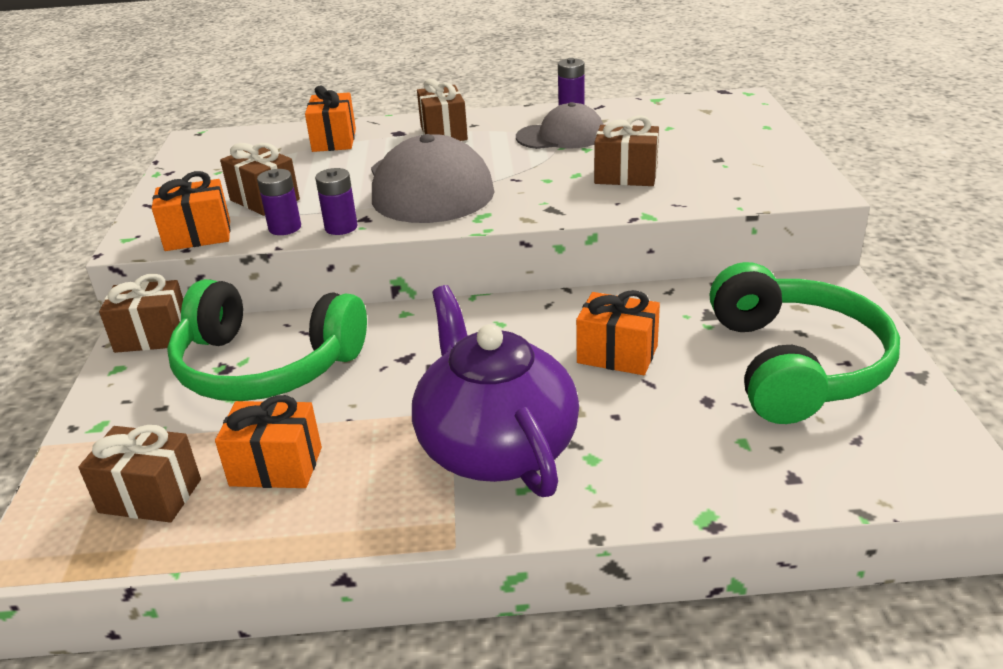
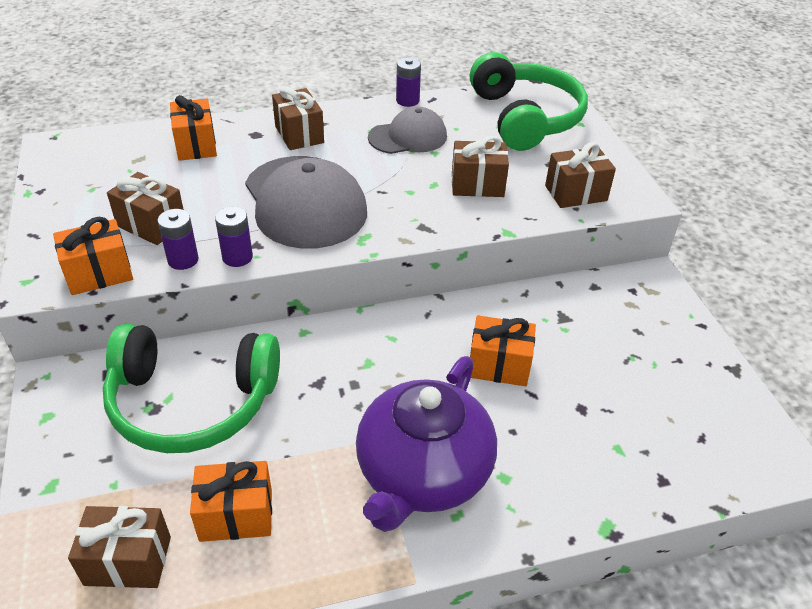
camera: 15 degrees left, 10 degrees up
(152, 336) = (69, 375): brown gift -> brown gift (575, 193)
(496, 447) = (422, 473): purple teapot -> purple teapot turned 120 degrees counterclockwise
(796, 365) = (642, 365): green headphones -> green headphones (525, 117)

